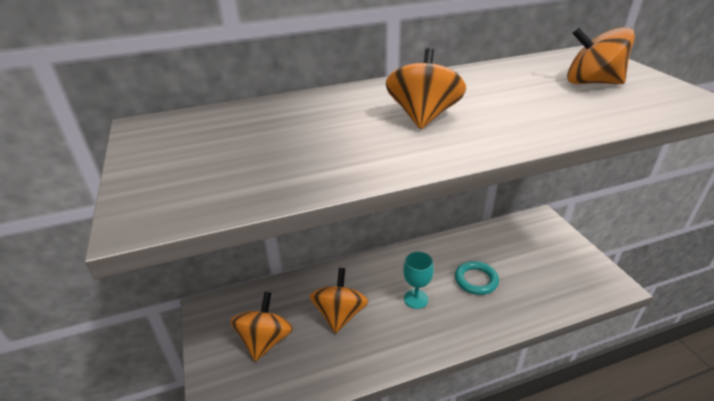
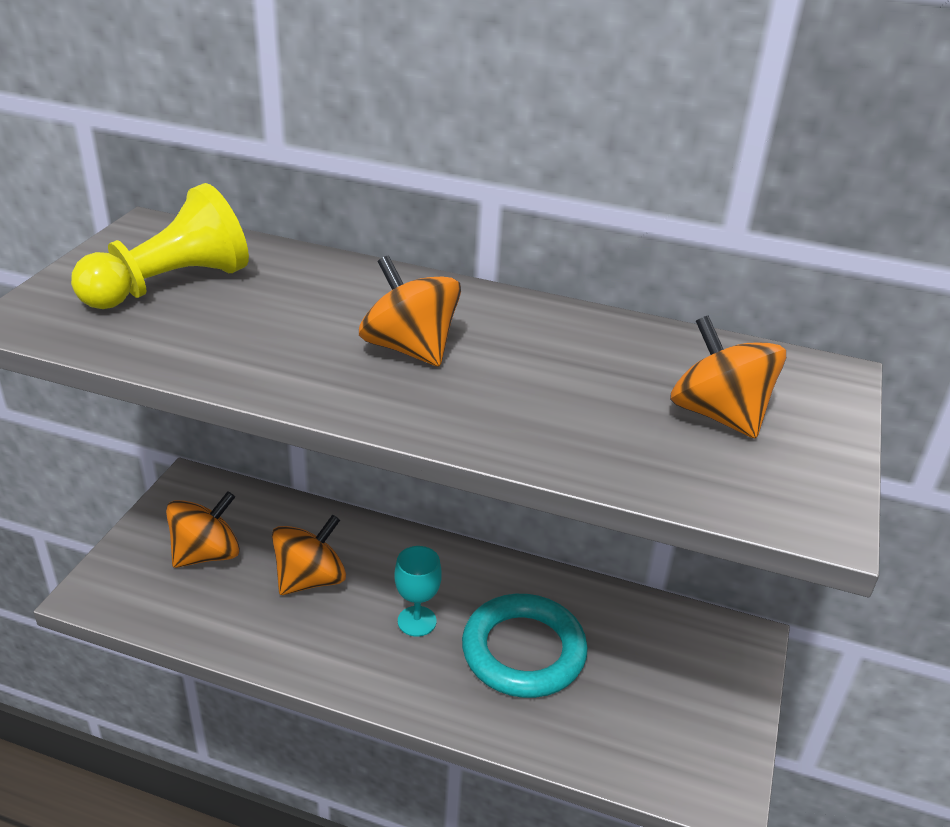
camera: 35 degrees right, 0 degrees up
(222, 148) = (170, 285): none -> yellow pawn
(423, 116) = (410, 348): orange spinning top -> orange spinning top turned 90 degrees counterclockwise
(476, 280) = (523, 651): turquoise ring -> turquoise ring, size x1.71

